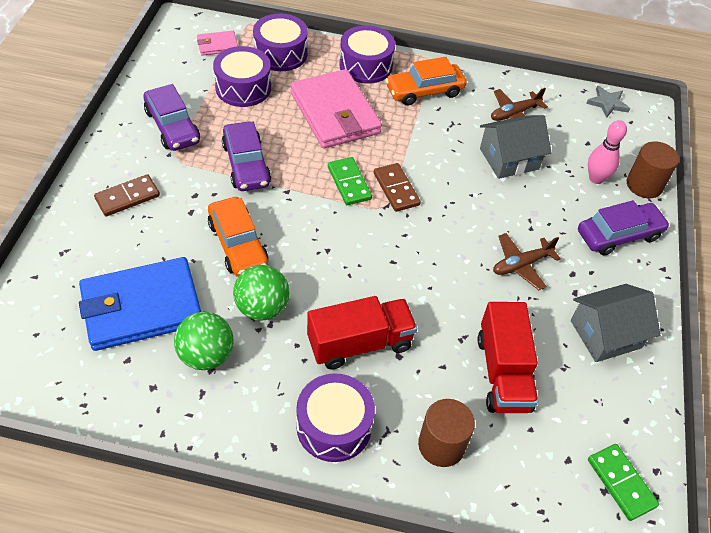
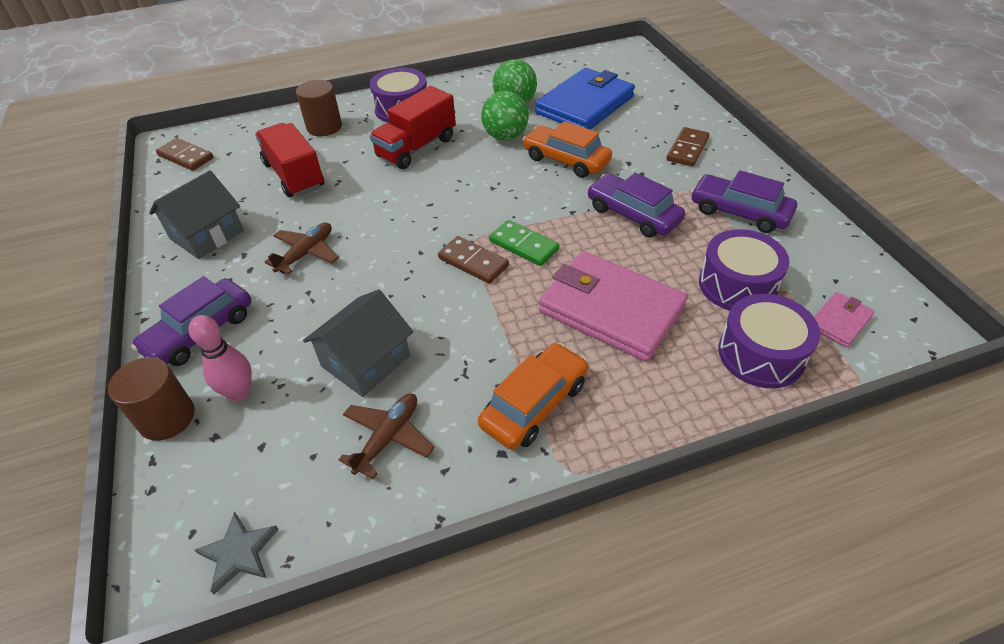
camera: 155 degrees right, 5 degrees down
(366, 65) = (644, 401): purple drum -> none
(621, 483) = (186, 157): green domino -> brown domino

